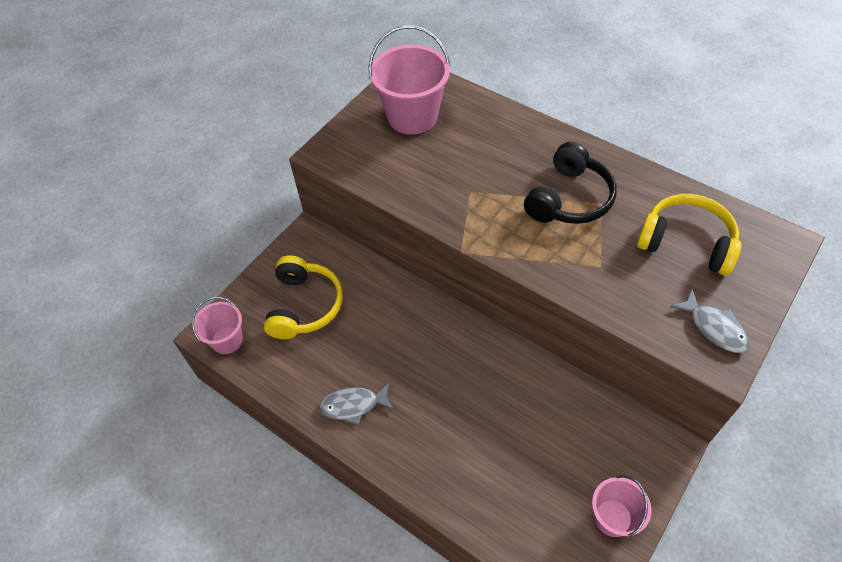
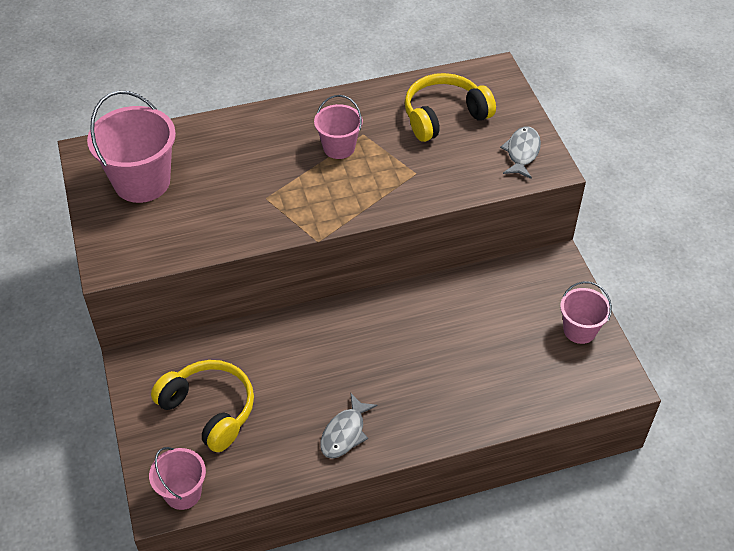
camera: 55 degrees left, 5 degrees down
(569, 198) = (339, 147): black headphones -> pink bucket
(714, 328) = (522, 152): grey fish -> grey fish turned 75 degrees counterclockwise

